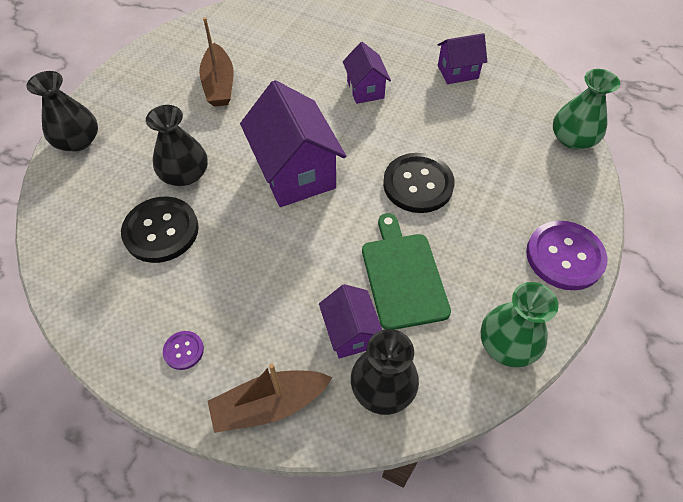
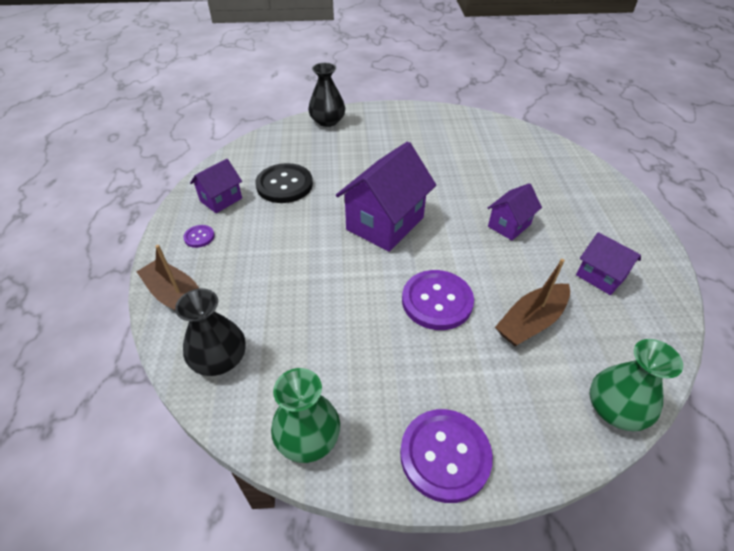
camera: 60 degrees right, 10 degrees down
(185, 174) = (338, 173): black vase -> none
(219, 84) = (431, 151): brown boat -> brown boat (531, 322)
(350, 333) = (259, 318): purple house -> purple house (221, 200)
(403, 276) = (333, 329): green cutting board -> none
(418, 184) = (437, 301): black button -> purple button

